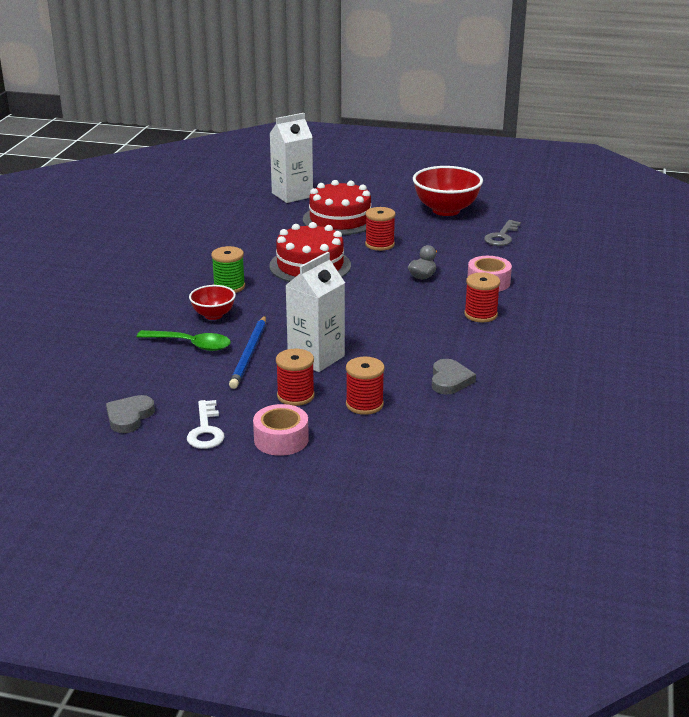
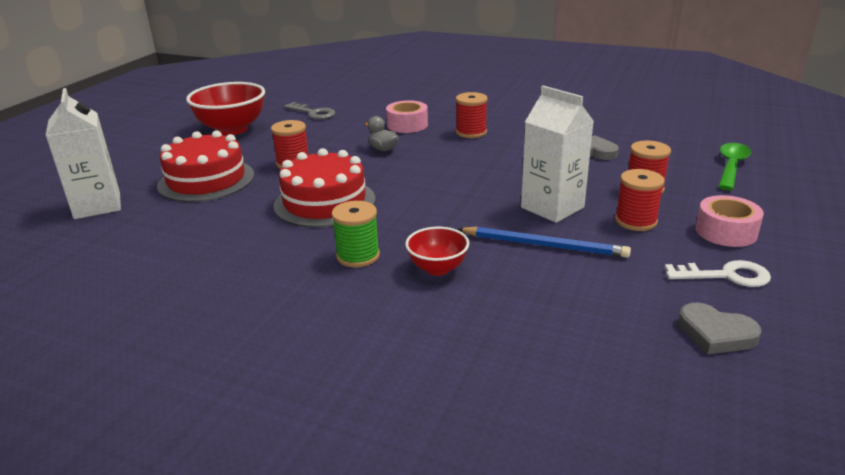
camera: 80 degrees left, 0 degrees up
(191, 344) = (518, 285): green spoon -> green spoon (731, 166)

